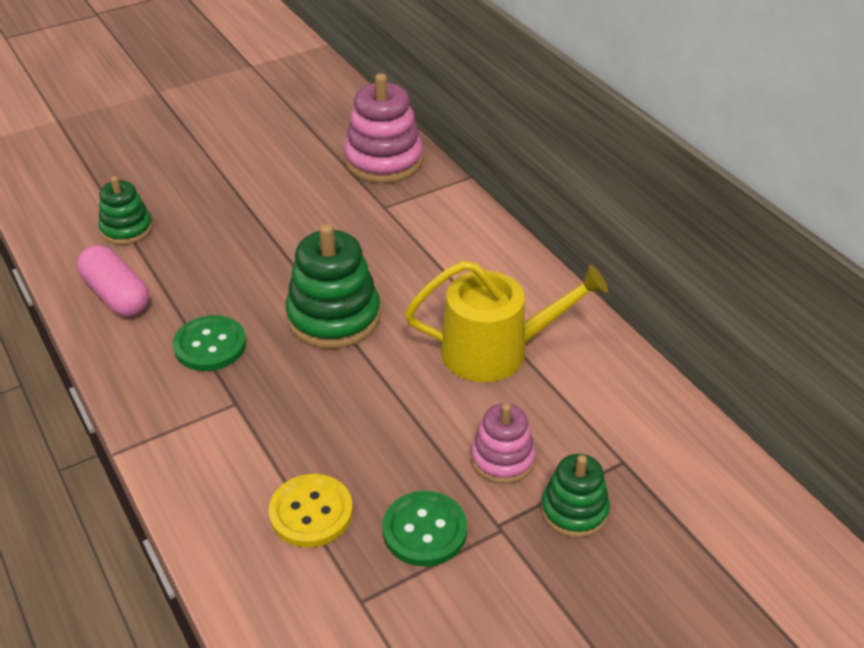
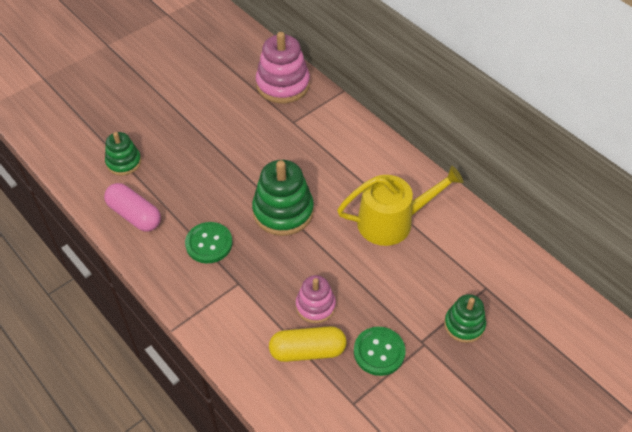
camera: 10 degrees left, 10 degrees up
(311, 512) = (307, 351): yellow button -> yellow capsule
(502, 459) = (414, 297): pink stacking toy -> pink stacking toy (315, 306)

